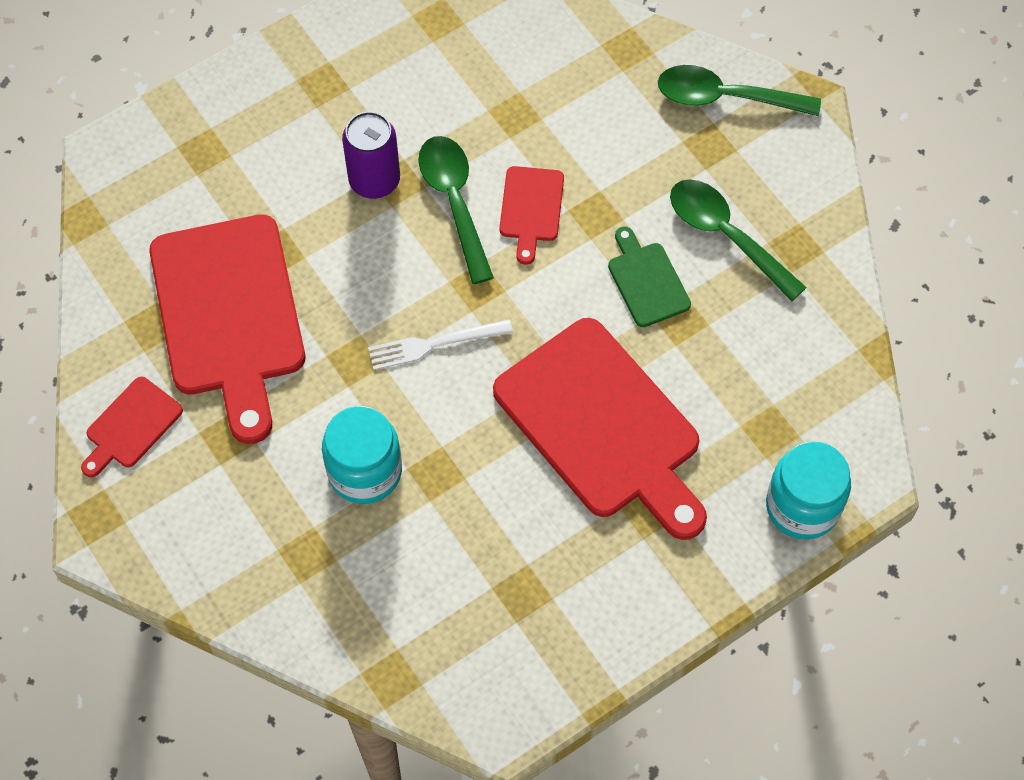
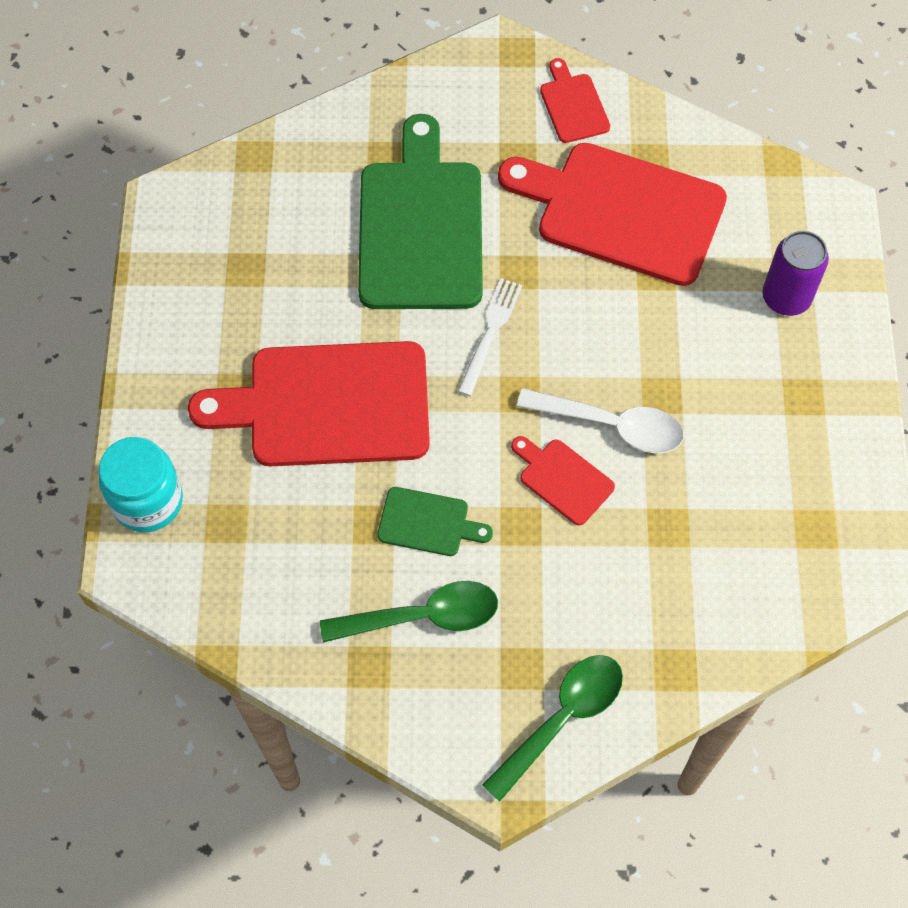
camera: 125 degrees right, 0 degrees up
(365, 471) = (420, 226): turquoise jar -> green cutting board
(374, 180) = (676, 379): purple can -> purple can (786, 297)
(454, 202) = (611, 425): green spoon -> white spoon

